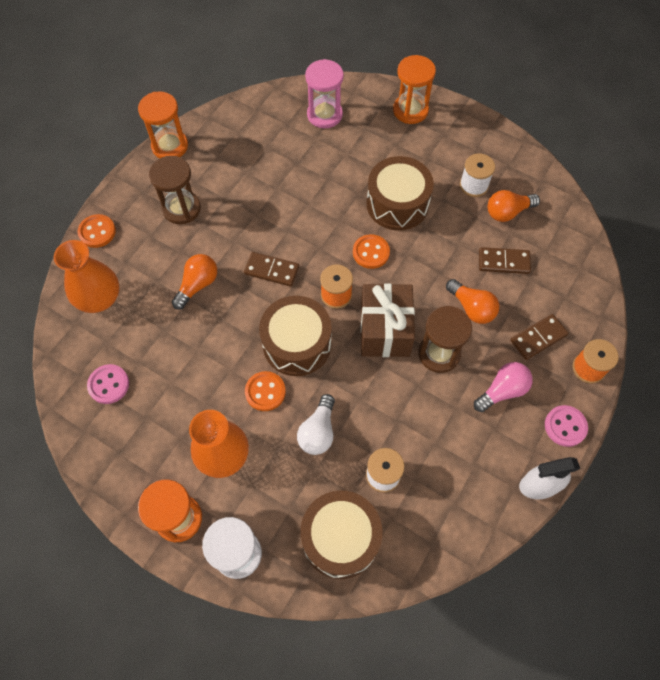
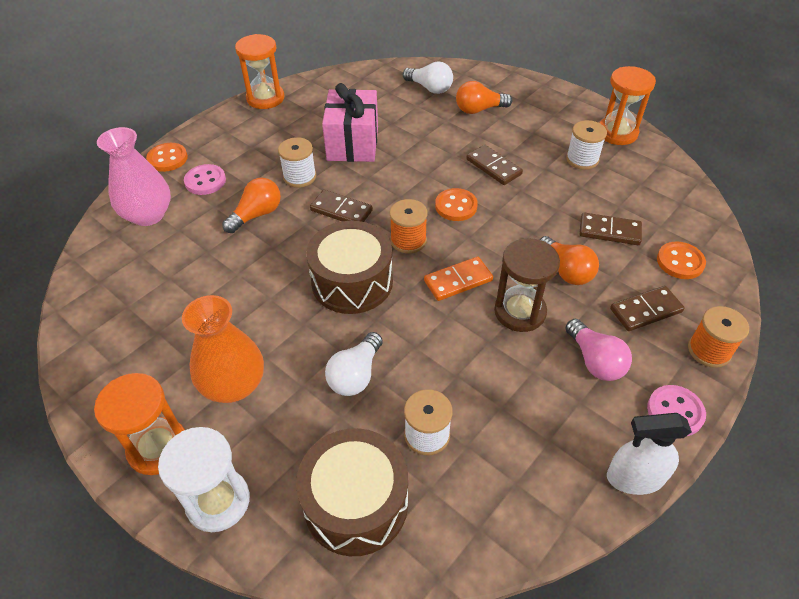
camera: 10 degrees right, 15 degrees down
(99, 298) = (148, 215): orange vase -> pink vase
(109, 384) = (127, 295): pink button -> pink button (205, 181)
(181, 208) = (261, 148): brown hourglass -> none
(226, 237) = (299, 177): none -> white spool
(265, 192) = (353, 143): none -> pink gift
(265, 392) = (303, 325): orange button -> orange button (680, 262)
(324, 115) = (430, 88): pink hourglass -> white light bulb
(385, 330) = (458, 281): brown gift -> orange domino
(397, 204) = (493, 167): brown drum -> brown domino
(410, 110) = (521, 92): orange hourglass -> orange hourglass (617, 133)
(502, 391) = (595, 361): pink light bulb -> pink light bulb turned 90 degrees clockwise
(507, 212) = (618, 186): orange light bulb -> orange light bulb (479, 110)

